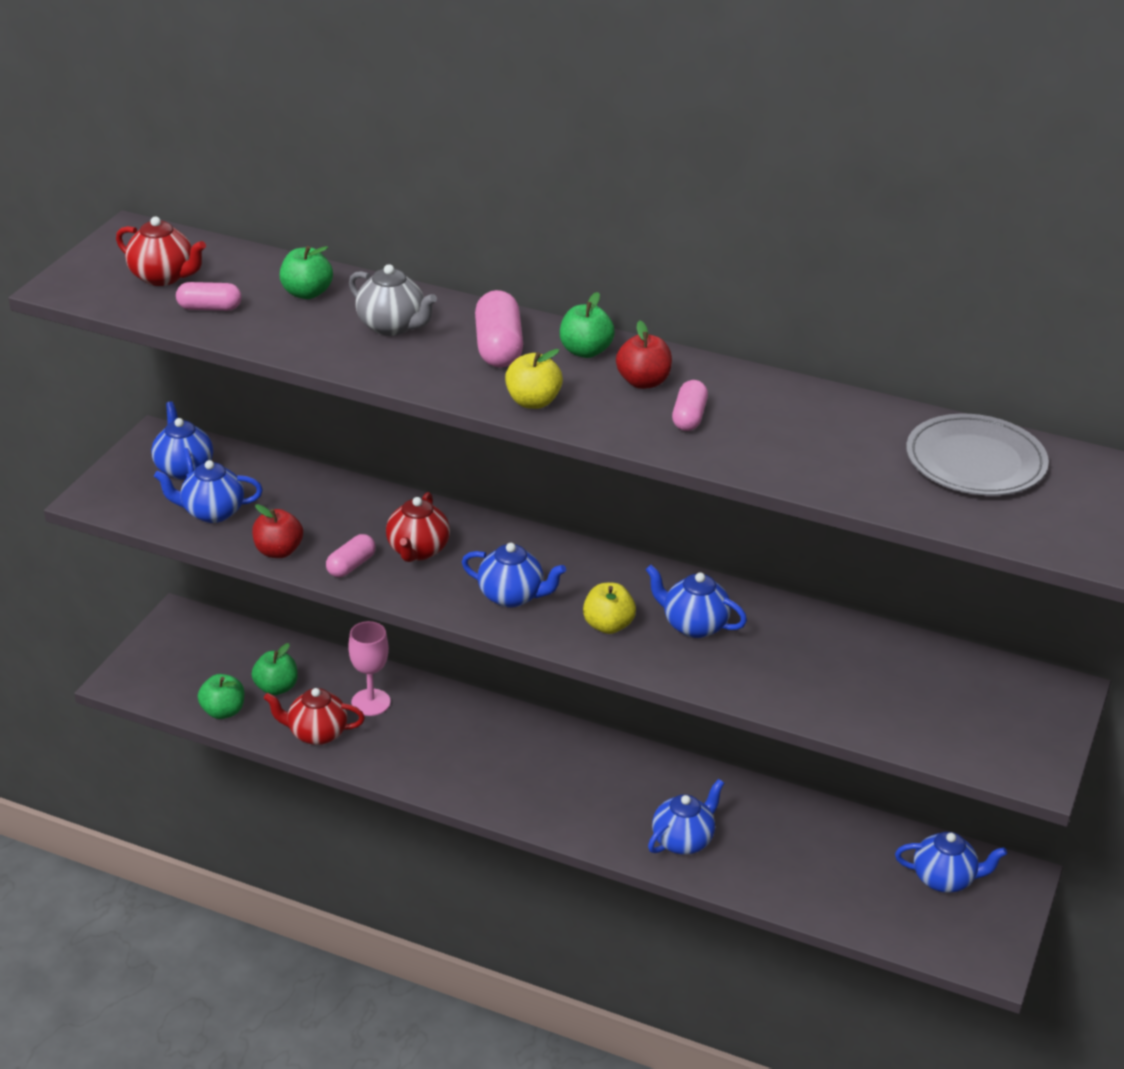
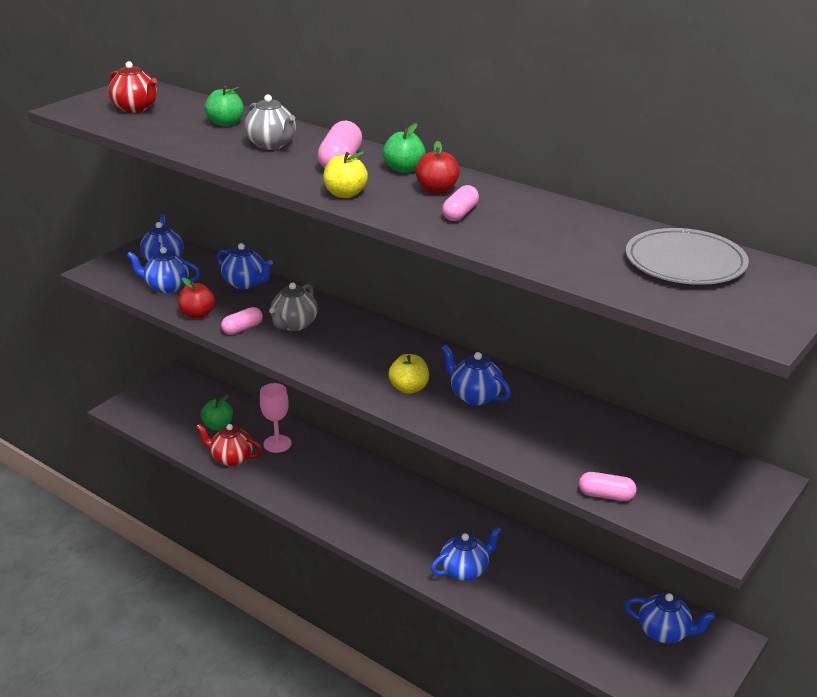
camera: 15 degrees right, 5 degrees down
(209, 308) = (153, 126): pink capsule -> pink capsule (606, 495)
(223, 711) = (176, 436): green apple -> none
(418, 551) = (294, 325): red teapot -> grey teapot
(512, 596) = (347, 361): blue teapot -> blue teapot (245, 283)

